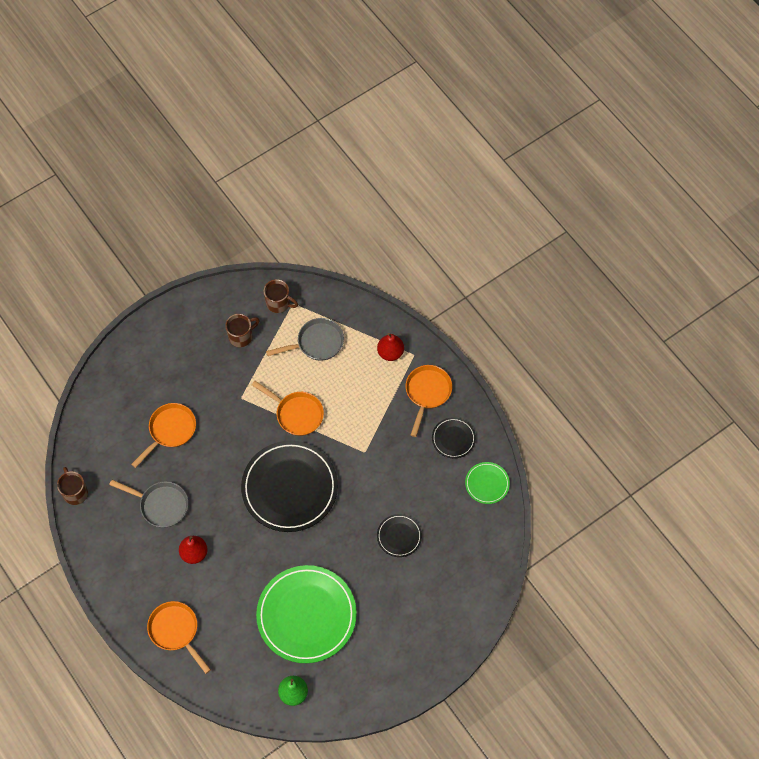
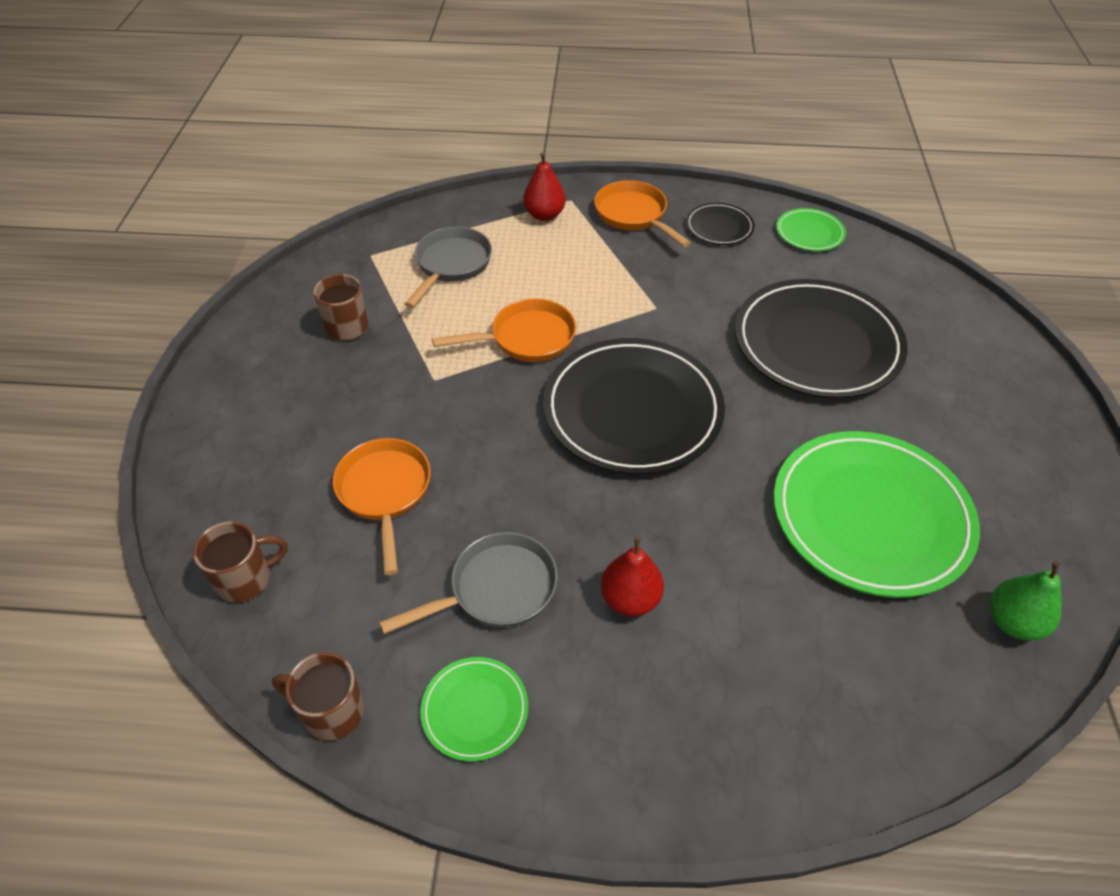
camera: 50 degrees left, 15 degrees down
(110, 535) = (475, 710): none -> green plate
(176, 631) = (762, 730): orange pan -> none
(279, 303) = (352, 266): brown mug -> brown mug (246, 579)
(399, 536) = (817, 344): black plate -> black plate, size x2.16

